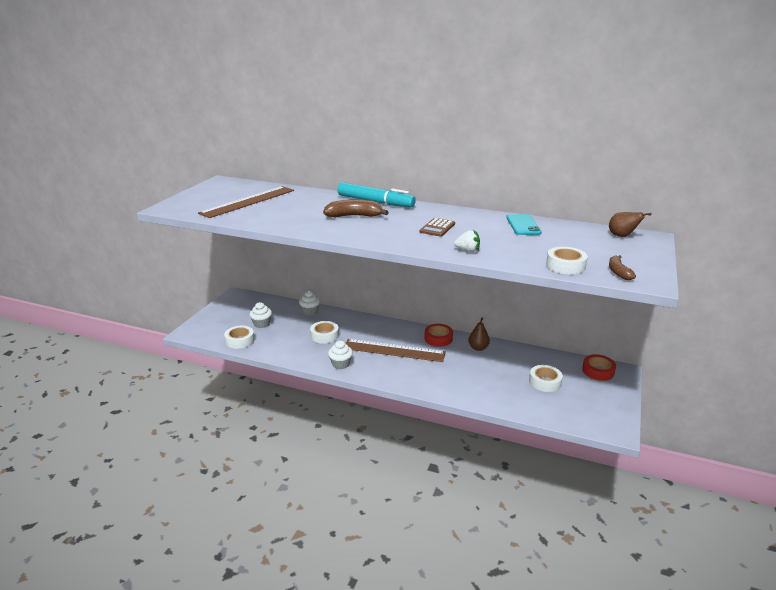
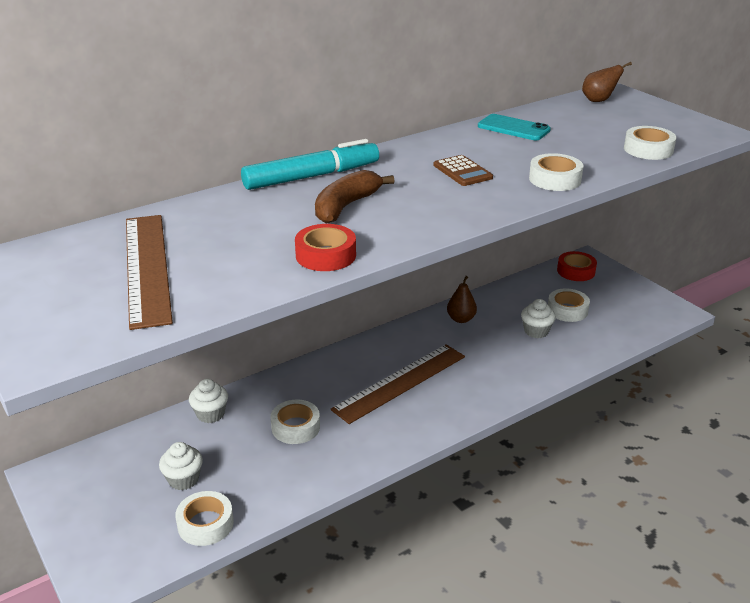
camera: 55 degrees left, 5 degrees up
(340, 364) = (386, 442): white cupcake -> white cupcake (536, 331)
(438, 338) = (410, 337): red tape -> red tape (326, 255)
(467, 250) = (555, 179): white strawberry -> white tape
(618, 272) = (686, 135): brown banana -> none

